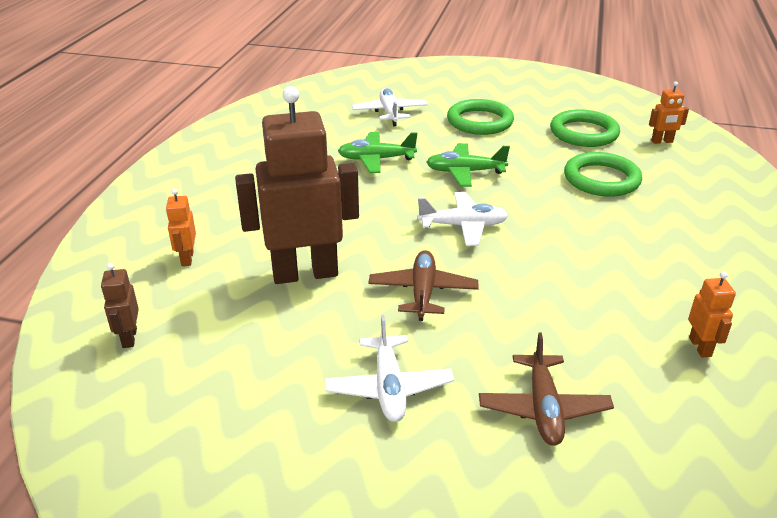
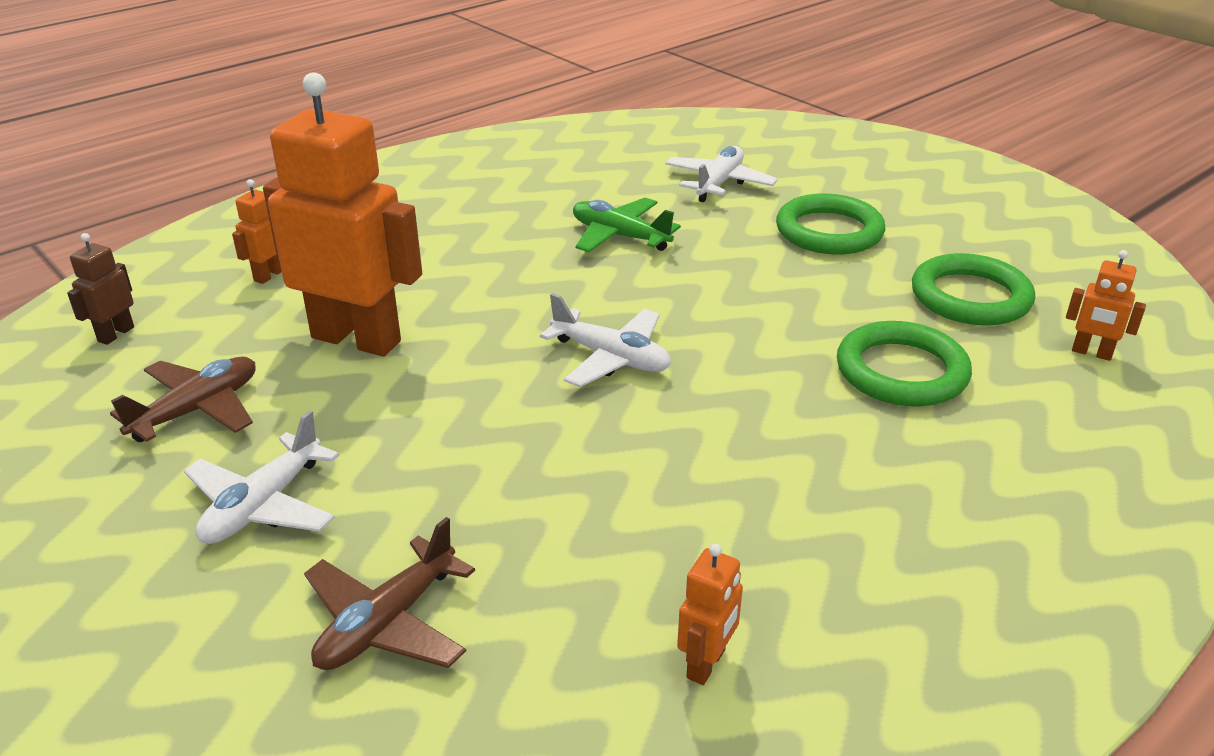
camera: 35 degrees right, 0 degrees up
(305, 273) = (357, 339): brown robot -> orange robot
(423, 292) = (449, 417): brown plane -> brown plane (197, 410)
(465, 172) = (712, 291): green plane -> none

